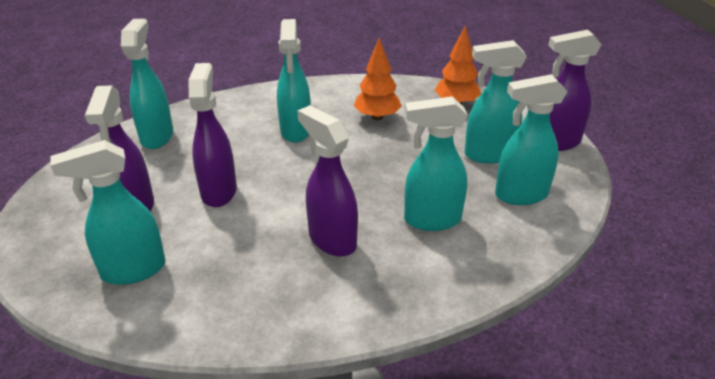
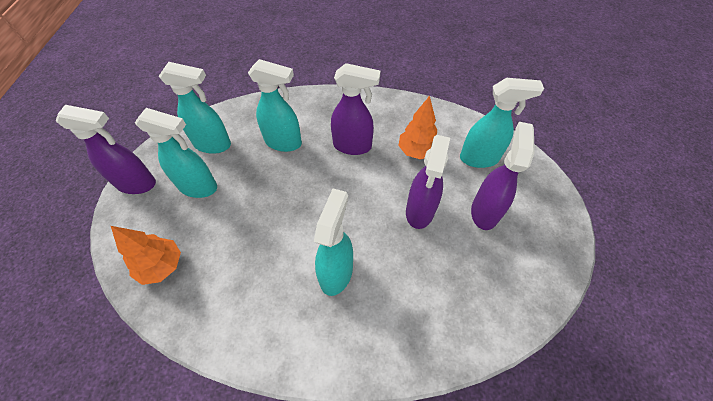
camera: 160 degrees left, 20 degrees up
(157, 136) = (474, 311): turquoise spray bottle -> none
(331, 240) = (353, 146): purple spray bottle -> purple spray bottle turned 60 degrees counterclockwise
(377, 117) = (250, 269): orange tree -> orange tree (416, 151)

